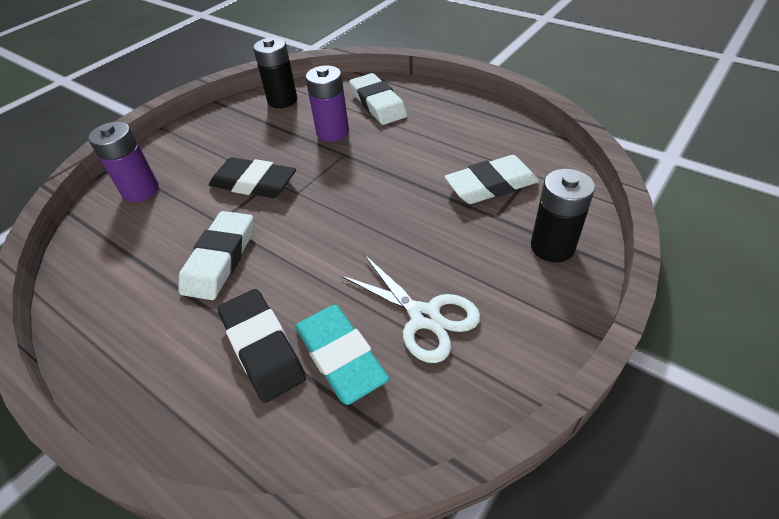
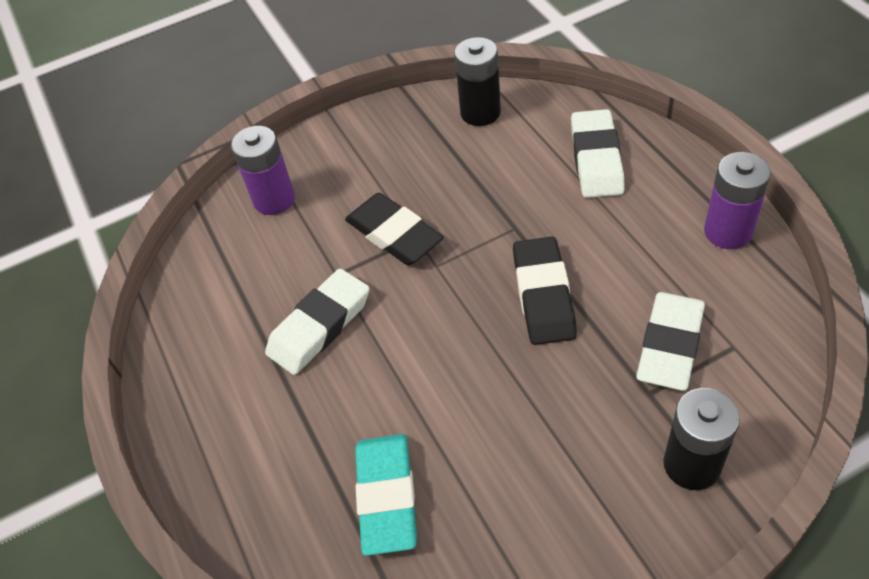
camera: 30 degrees right, 5 degrees up
(262, 347) = (318, 452): black eraser -> black eraser (543, 295)
(332, 132) = (517, 187): purple battery -> purple battery (728, 231)
(424, 317) = (493, 490): white scissors -> none
(491, 185) = (670, 345): white eraser -> white eraser turned 75 degrees counterclockwise

